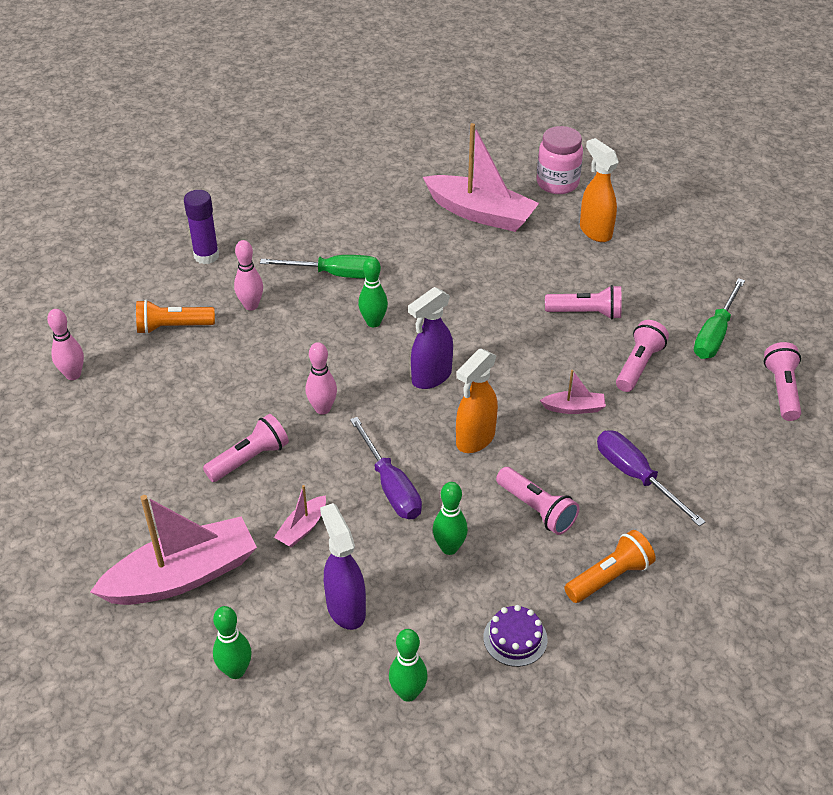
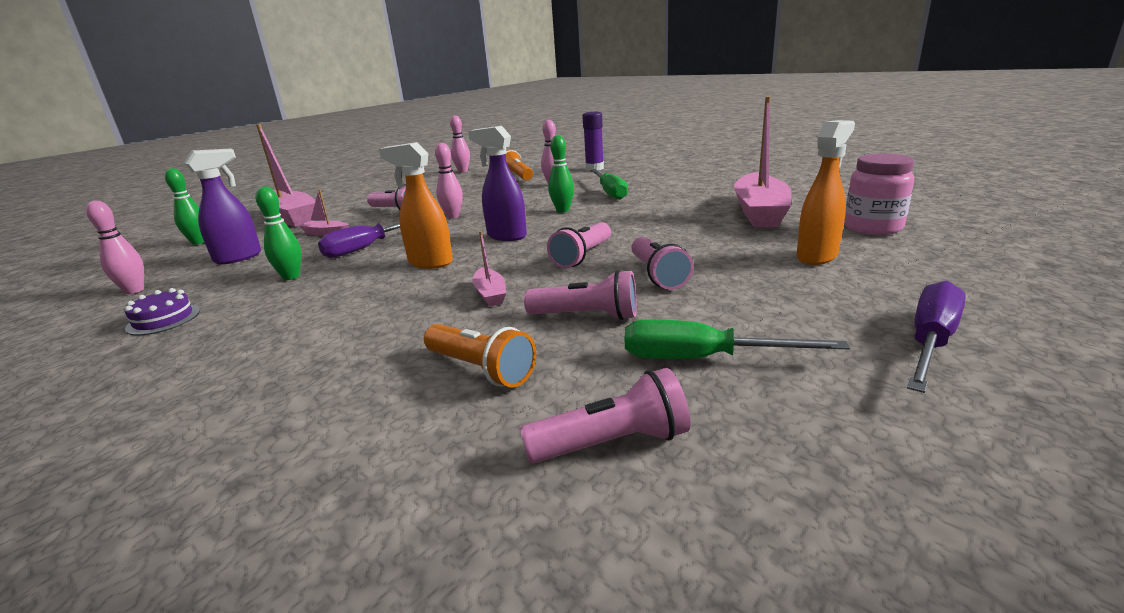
camera: 75 degrees right, 20 degrees down
(408, 693) = (134, 290): green bowling pin -> pink bowling pin
(536, 509) = (333, 301): pink flashlight -> pink flashlight (582, 256)
(609, 577) = (219, 352): orange flashlight -> orange flashlight (481, 369)
(635, 476) = (382, 343): purple screwdriver -> purple screwdriver (930, 342)

